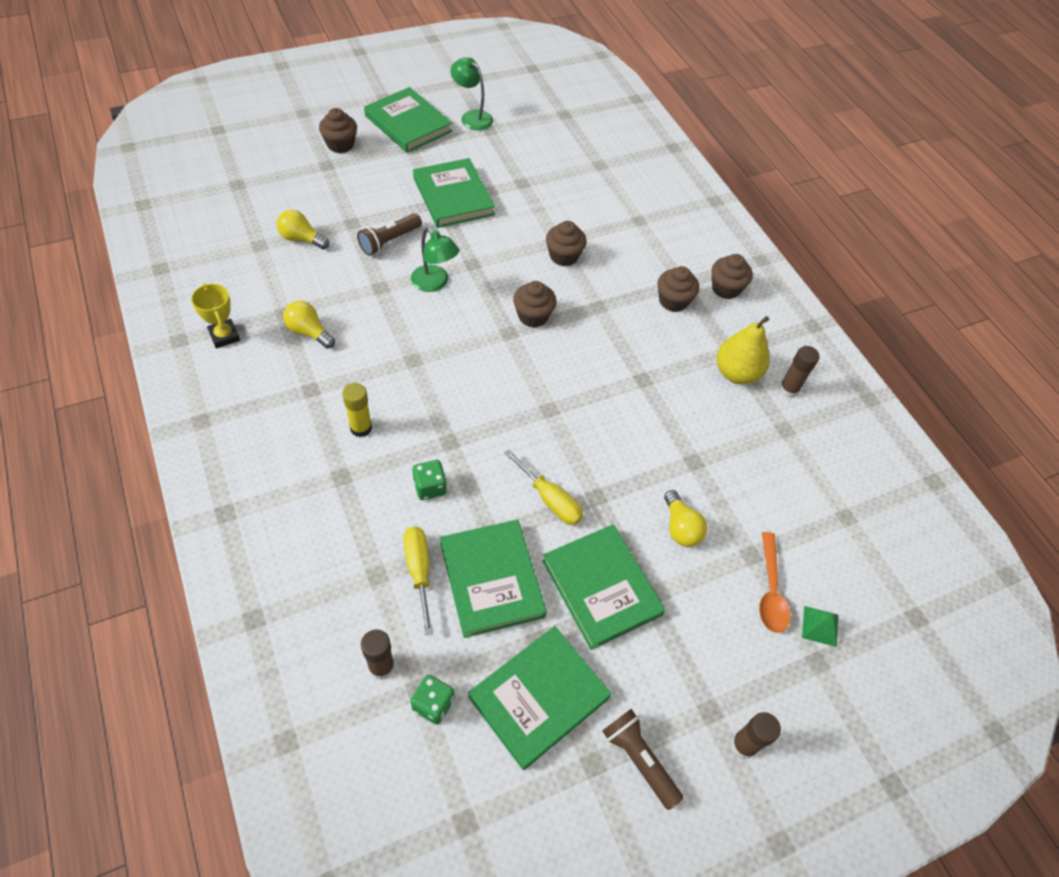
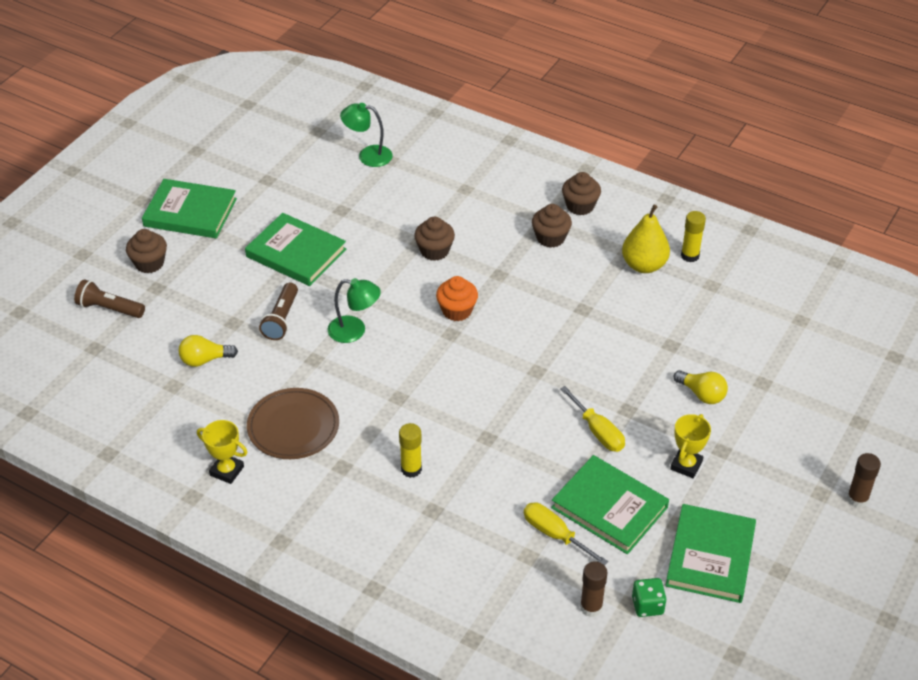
camera: 30 degrees left, 10 degrees down
(309, 332) = (293, 427): yellow light bulb -> brown plate
(430, 487) = (505, 477): green dice -> none
(472, 117) = (240, 176): green lamp -> green lamp (368, 155)
(533, 316) = (457, 310): brown cupcake -> orange cupcake
(550, 500) = (598, 431): yellow screwdriver -> yellow screwdriver turned 45 degrees clockwise
(601, 587) = (686, 465): green book -> yellow trophy
(639, 759) = (804, 549): brown flashlight -> brown flashlight (109, 308)
(770, 590) = (794, 397): orange spoon -> none
(788, 390) = (690, 256): brown glue stick -> yellow glue stick
(820, 626) = (842, 399): green pyramid -> none

